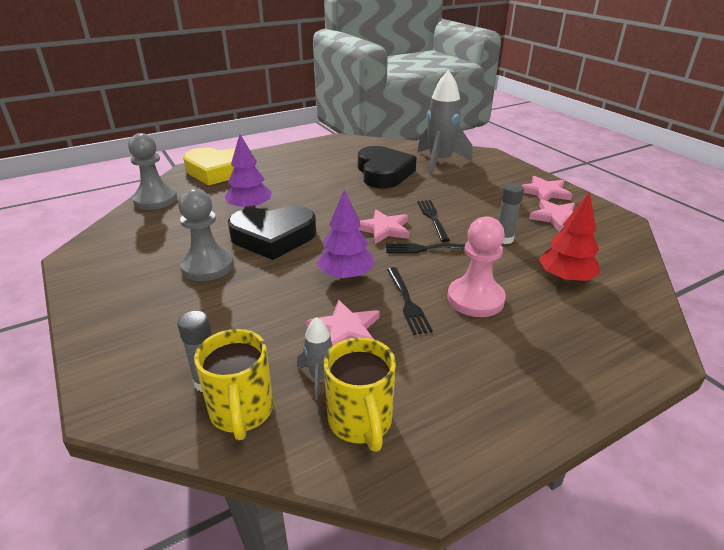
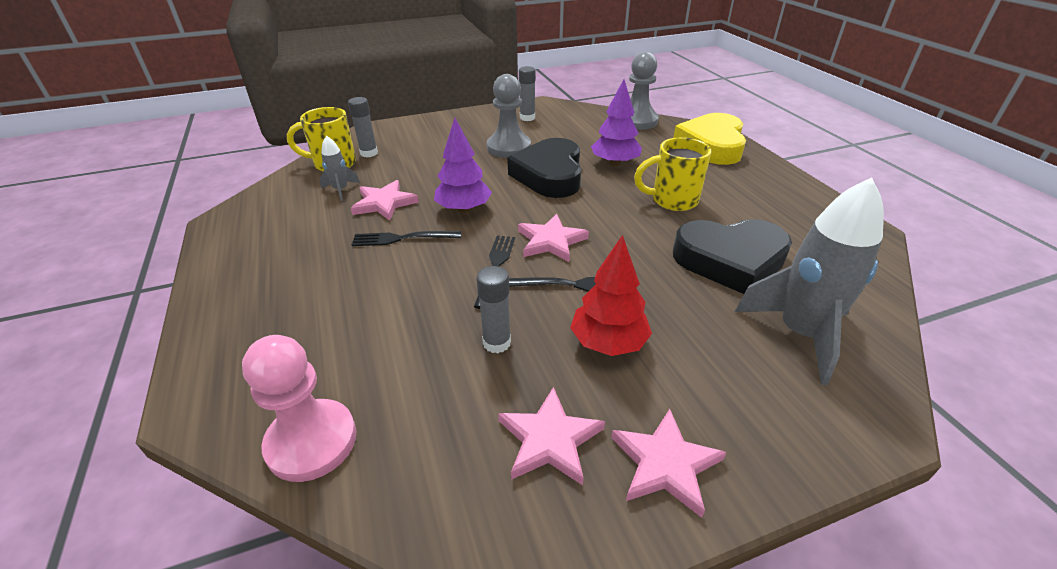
camera: 100 degrees right, 5 degrees up
(120, 262) = (527, 118): none -> grey glue stick
(361, 422) = (287, 202): yellow mug -> yellow mug (672, 200)
(475, 299) = (381, 283): pink pawn -> pink pawn (312, 441)
(565, 278) = (374, 376): red tree -> red tree (608, 343)

